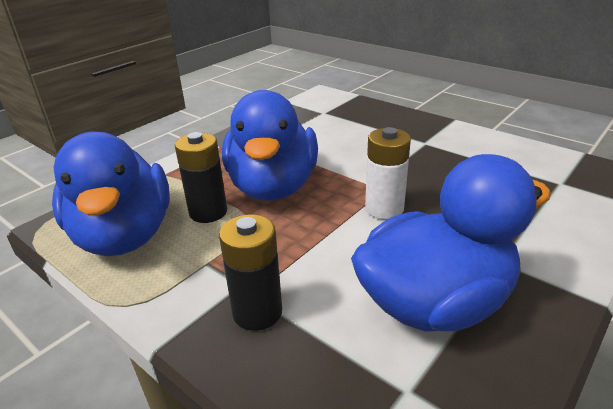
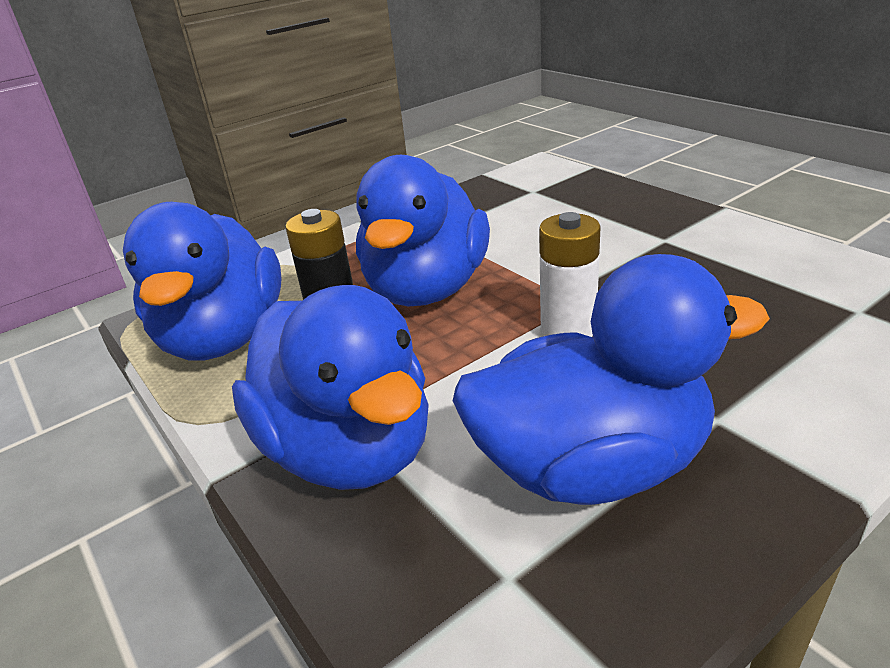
camera: 15 degrees right, 0 degrees up
(257, 312) = (349, 450): black battery -> blue duck

